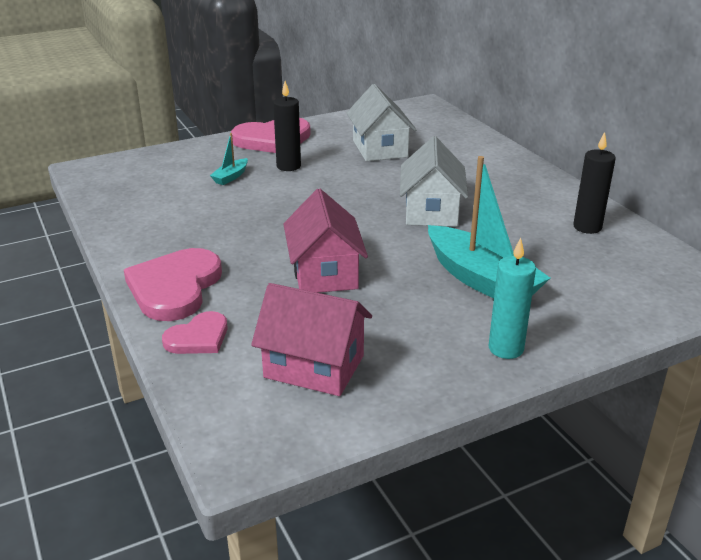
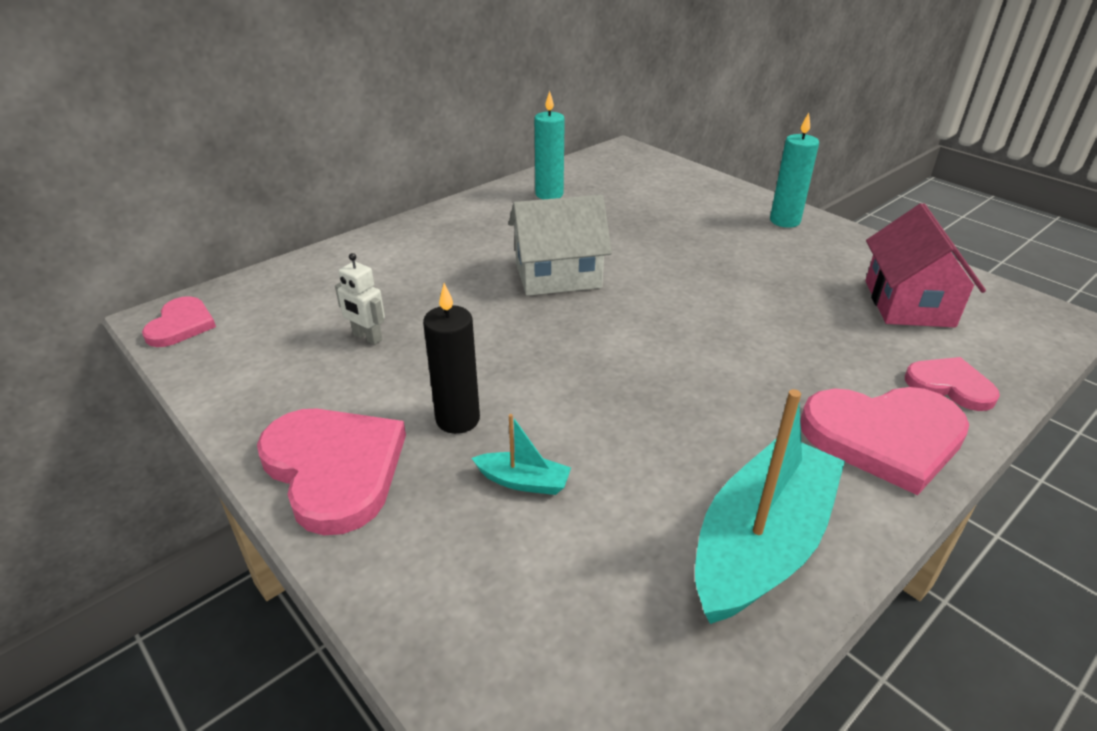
camera: 105 degrees left, 5 degrees up
(325, 273) = (749, 325): pink house -> none
(380, 149) = (367, 337): white house -> white robot
(416, 108) = (181, 325): none -> pink heart
(481, 279) = (687, 237): turquoise boat -> turquoise boat (760, 544)
(587, 227) = (549, 194): black candle -> turquoise candle

